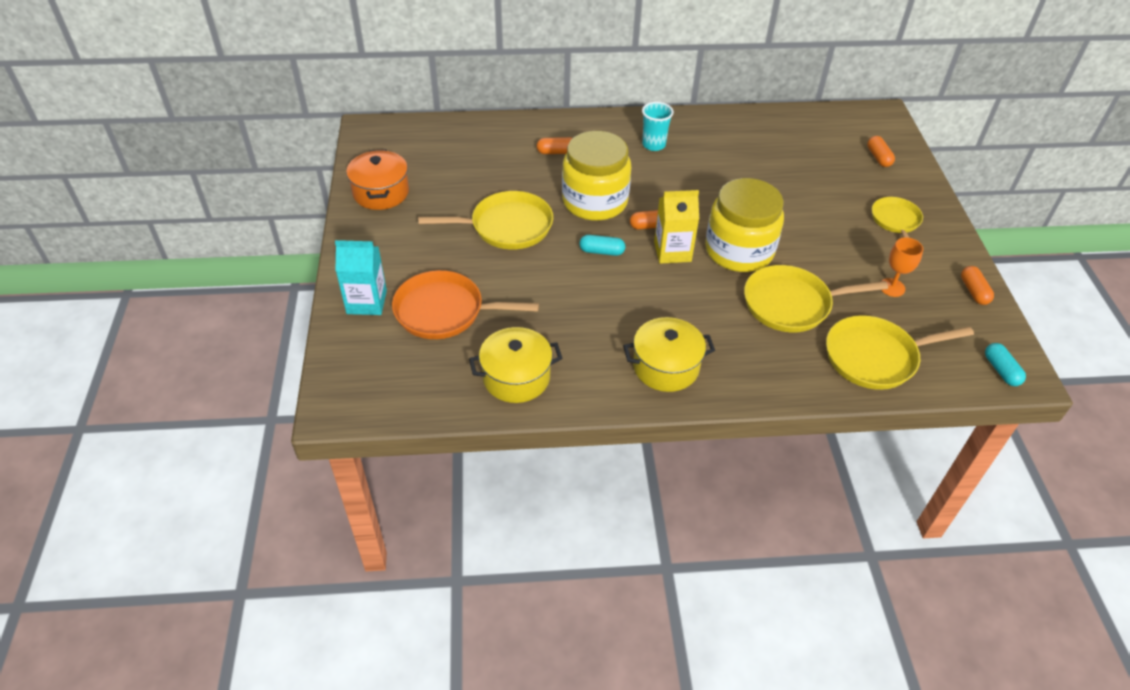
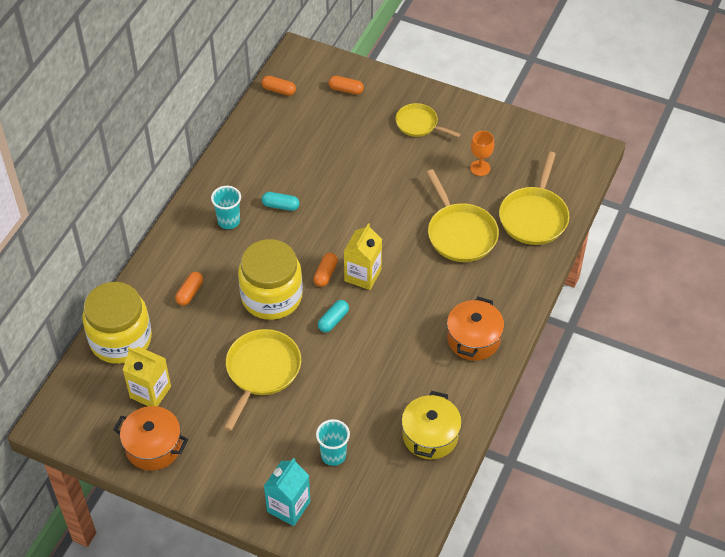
camera: 60 degrees left, 5 degrees up
(436, 169) = (150, 392): none -> yellow carton
(444, 311) = (333, 455): orange pan -> turquoise cup
(666, 367) = (473, 339): yellow pot -> orange pot
(739, 250) = (388, 233): yellow jar -> yellow jar (120, 339)
(791, 304) = (460, 233): yellow pan -> yellow pan turned 45 degrees counterclockwise
(973, 291) = (510, 127): orange capsule -> orange capsule (278, 90)
(1001, 370) = (582, 159): turquoise capsule -> turquoise capsule (280, 206)

